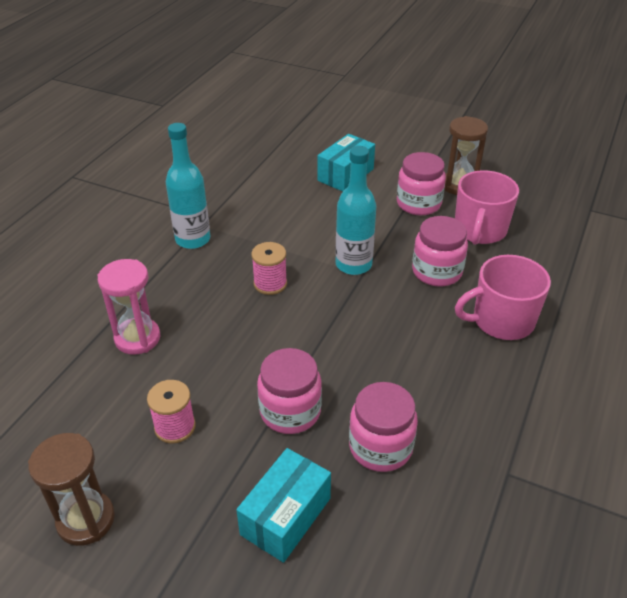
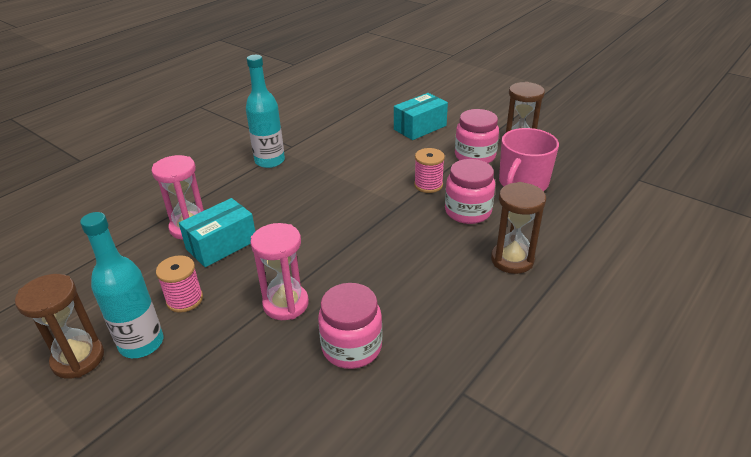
camera: 15 degrees right, 5 degrees down
(270, 284) = (317, 202): pink spool -> pink spool (428, 185)
(285, 516) = (241, 389): turquoise box -> turquoise box (221, 245)
(290, 411) = (286, 304): pink jar -> pink hourglass
(353, 265) = (395, 196): turquoise bottle -> turquoise bottle (141, 343)
(501, 321) = (512, 260): pink mug -> brown hourglass

